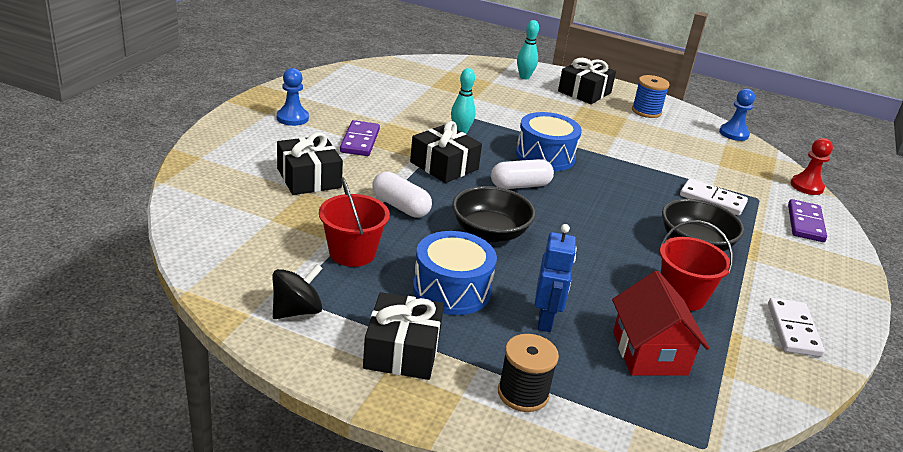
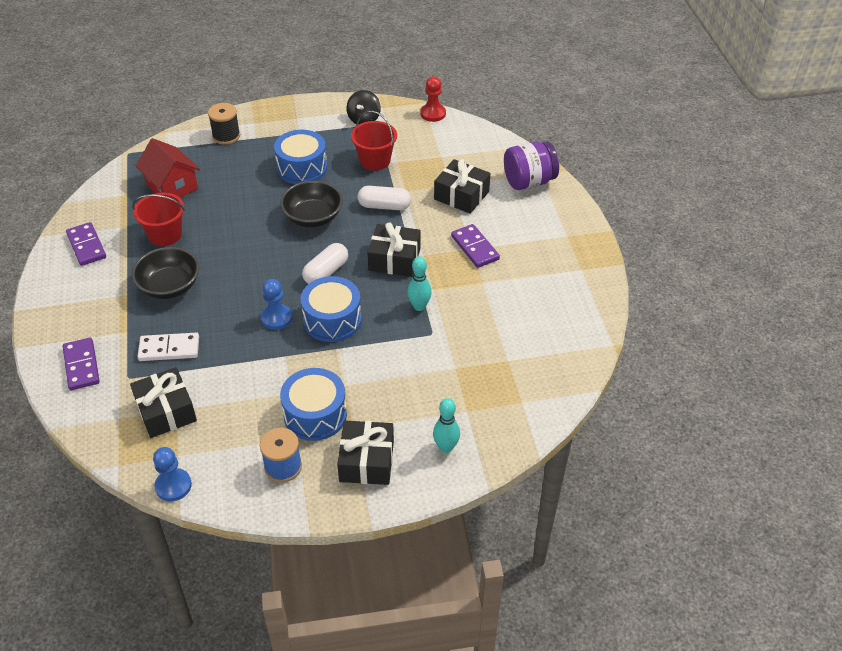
camera: 150 degrees right, 15 degrees up
(225, 157) = (529, 181): none -> purple jar
(292, 118) = (546, 241): blue pawn -> blue pawn (276, 318)
(402, 350) = (297, 127): black gift -> black gift (166, 411)
(545, 320) = (238, 176): blue robot -> none
(604, 120) = (315, 414): none -> blue drum
(793, 330) = (86, 246): white domino -> purple domino
(806, 186) = (82, 428): red pawn -> red pawn (433, 113)

